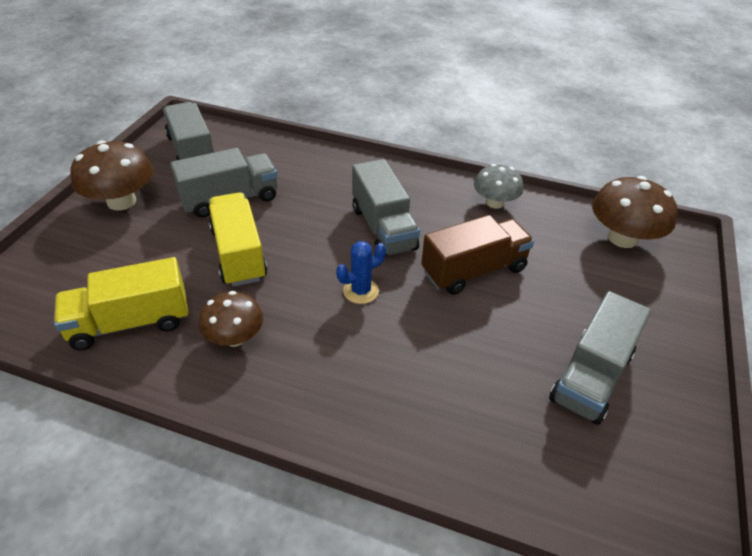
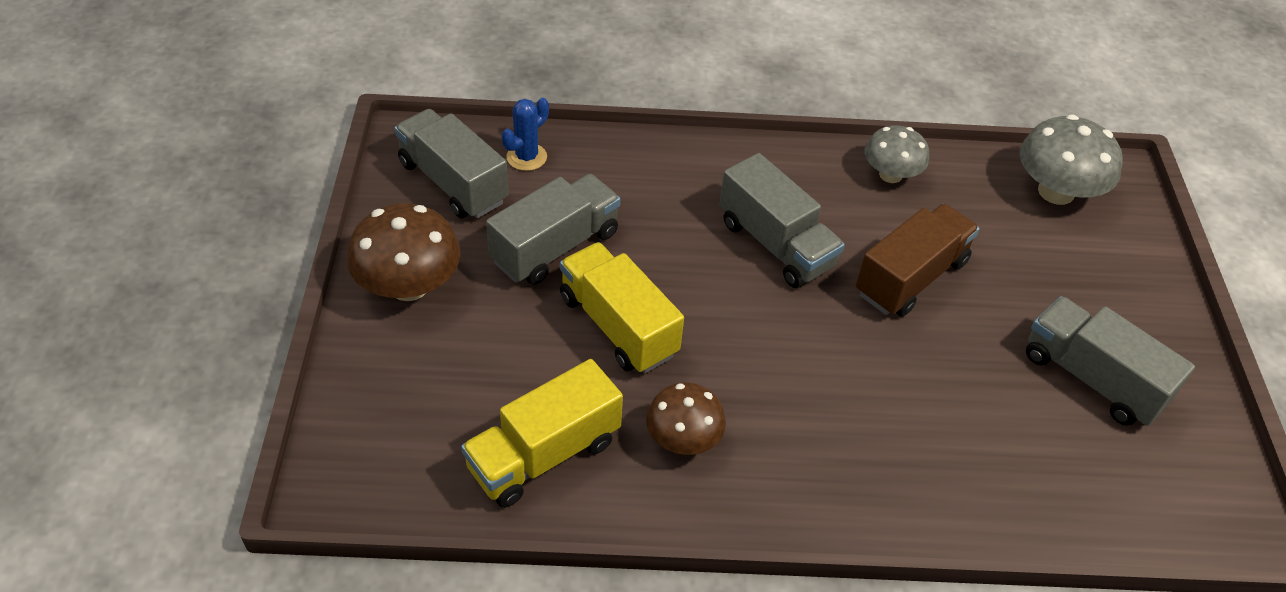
camera: 20 degrees left, 5 degrees up
(361, 291) = (795, 339): blue cactus -> blue cactus (526, 157)
(591, 376) = (1092, 378): grey truck -> grey truck turned 120 degrees clockwise
(622, 238) = (1056, 191): brown mushroom -> grey mushroom

